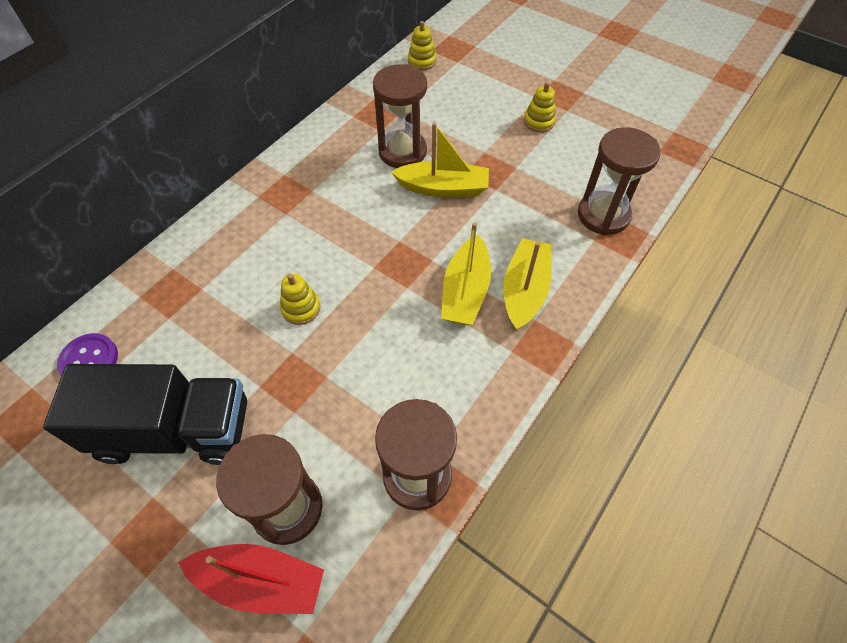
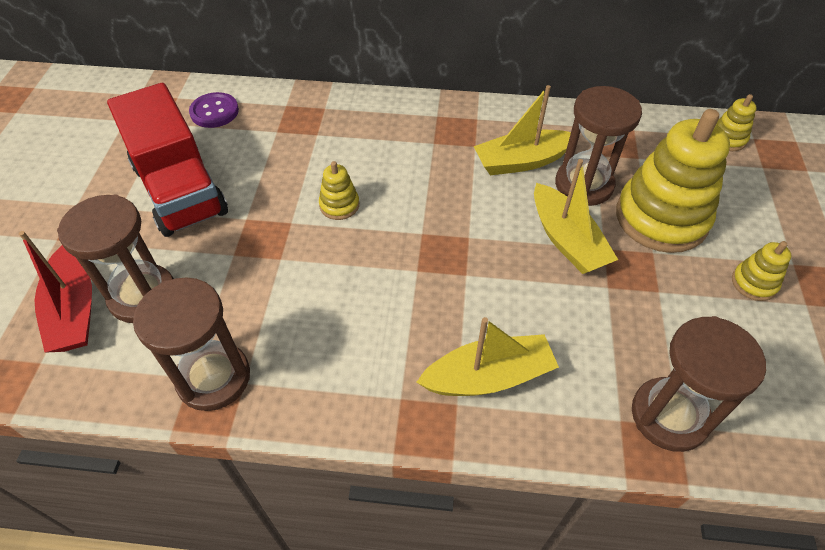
camera: 60 degrees right, 5 degrees down
(175, 430) = (180, 190): black truck -> red truck
(461, 131) = (661, 218): none -> yellow stacking toy
(465, 291) = (447, 321): yellow boat -> yellow boat (522, 161)

